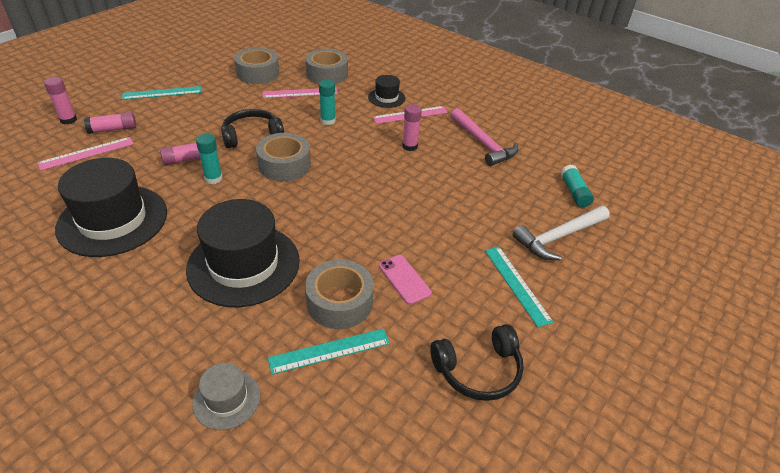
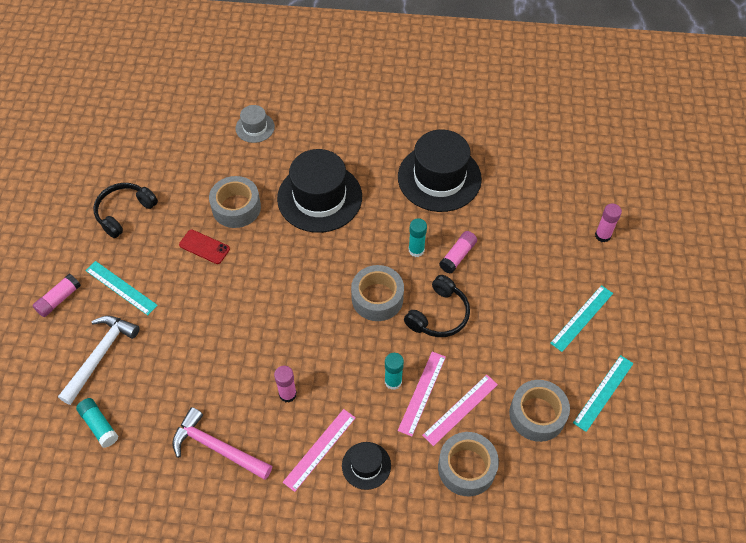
camera: 150 degrees right, 15 degrees up
(87, 153) = (537, 215): pink ruler -> pink ruler (422, 393)
(113, 129) = (555, 248): pink glue stick -> pink glue stick (59, 299)
(330, 351) = (220, 177): turquoise ruler -> turquoise ruler (603, 392)
(404, 279) = (204, 247): pink phone -> red phone

